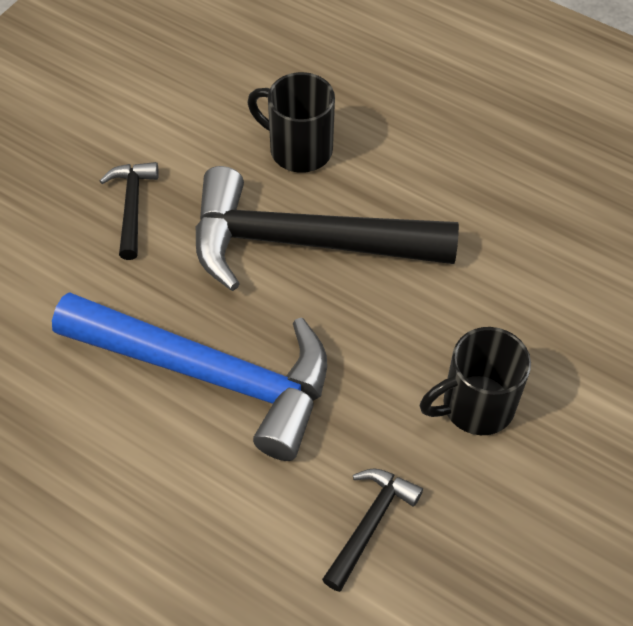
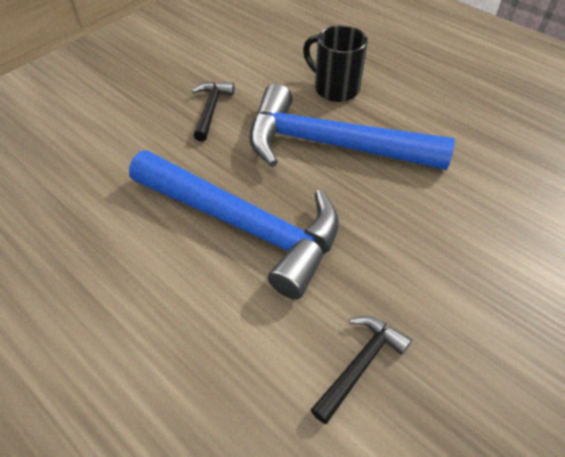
camera: 10 degrees right, 5 degrees down
(303, 243) = (330, 145): black hammer -> blue hammer
(475, 406) = (460, 277): black mug -> none

